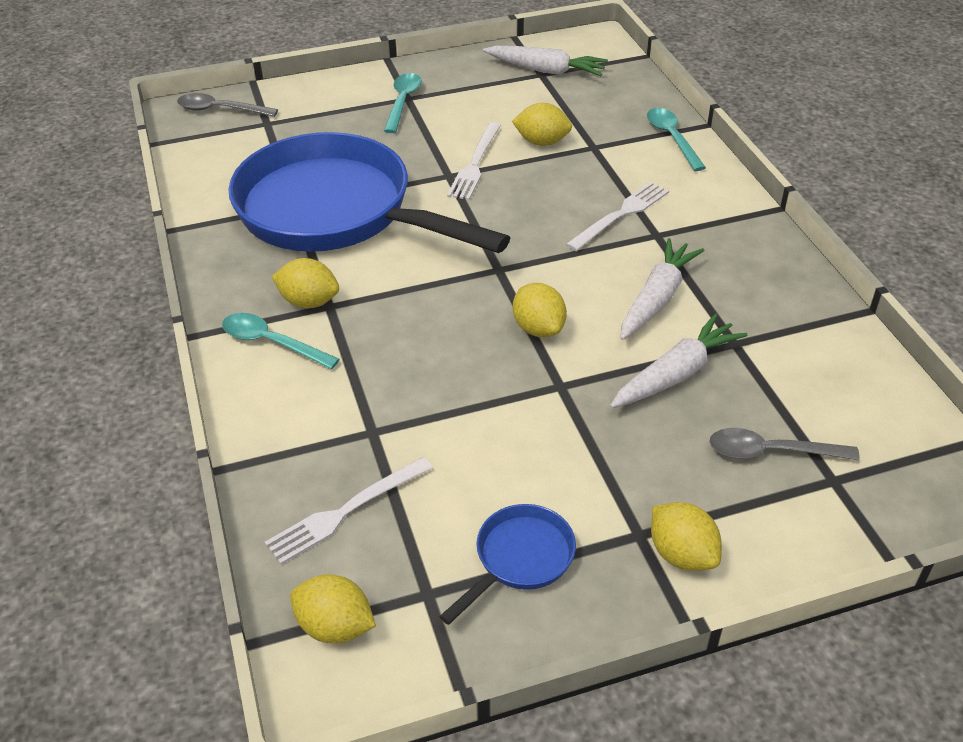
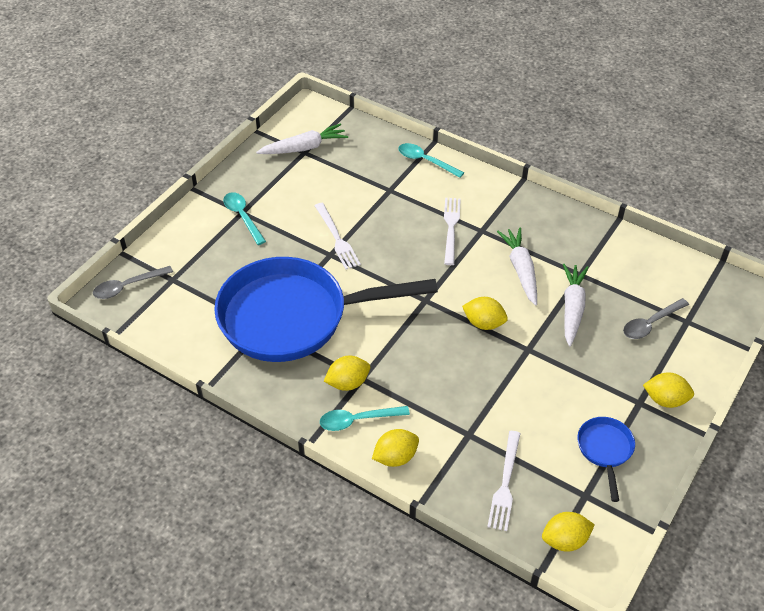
camera: 40 degrees left, 5 degrees up
(542, 142) = (358, 202): yellow lemon -> yellow lemon (395, 457)

